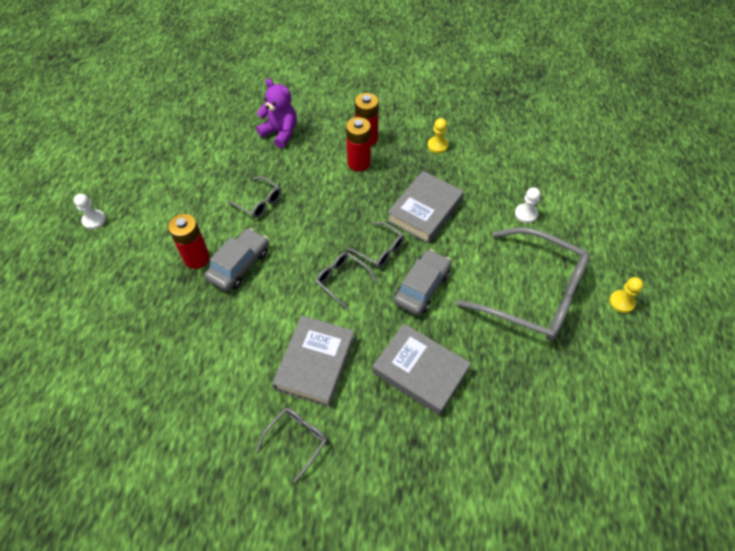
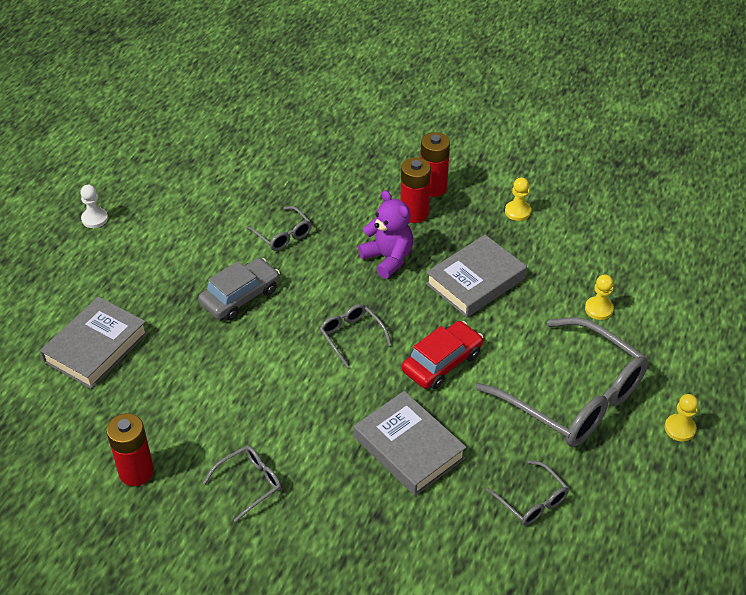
camera: 15 degrees right, 10 degrees down
(197, 258) = (195, 280): red battery -> red battery (136, 472)
(280, 133) = (332, 163): purple teddy bear -> purple teddy bear (388, 258)
(315, 363) = (293, 413): grey book -> grey book (96, 347)
(380, 249) = (407, 313): grey glasses -> grey glasses (532, 500)
(422, 287) = (442, 362): grey car -> red car
(526, 214) = (599, 309): white pawn -> yellow pawn

